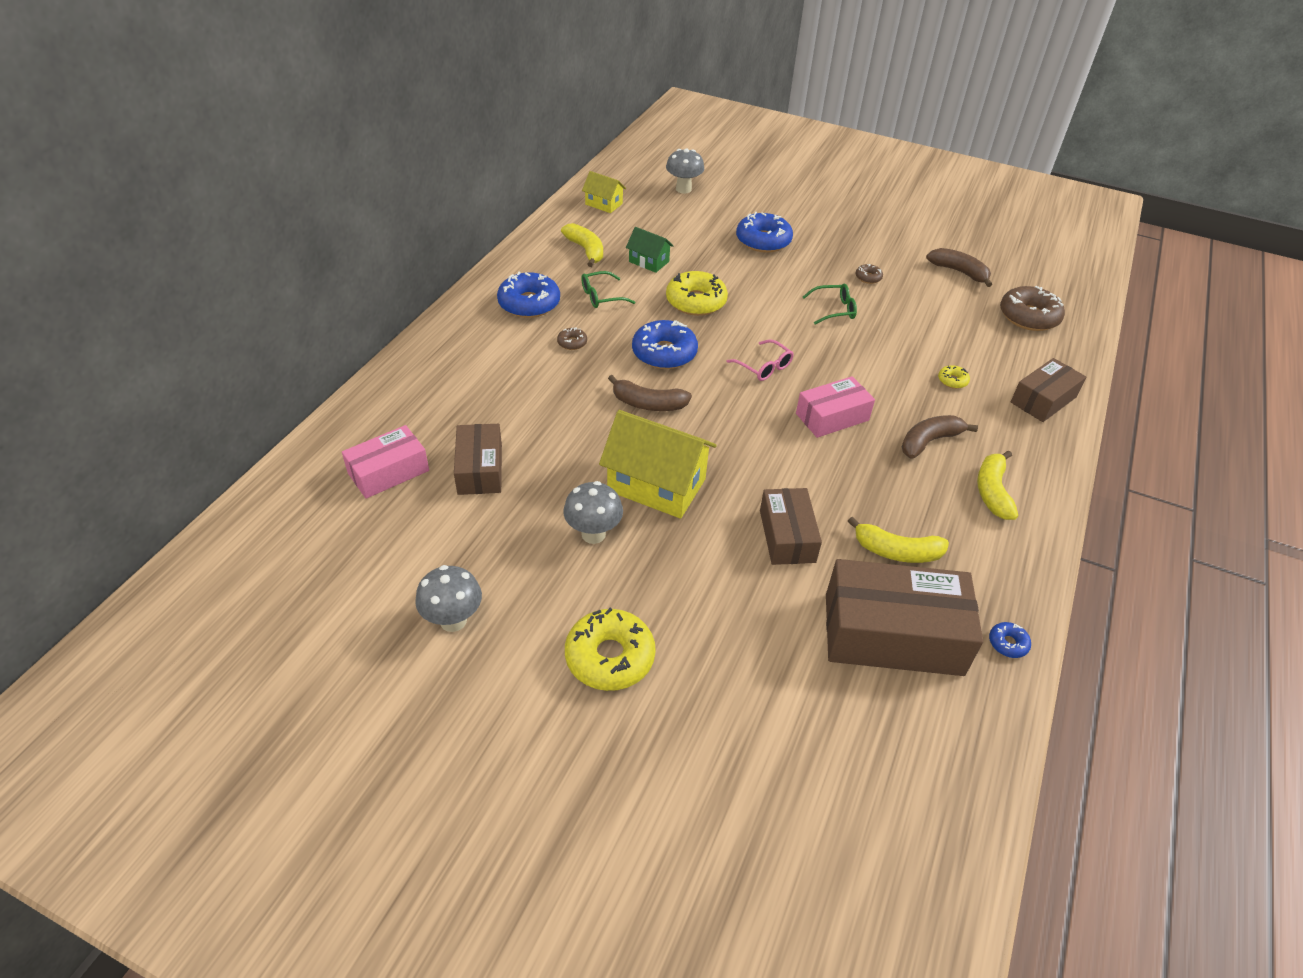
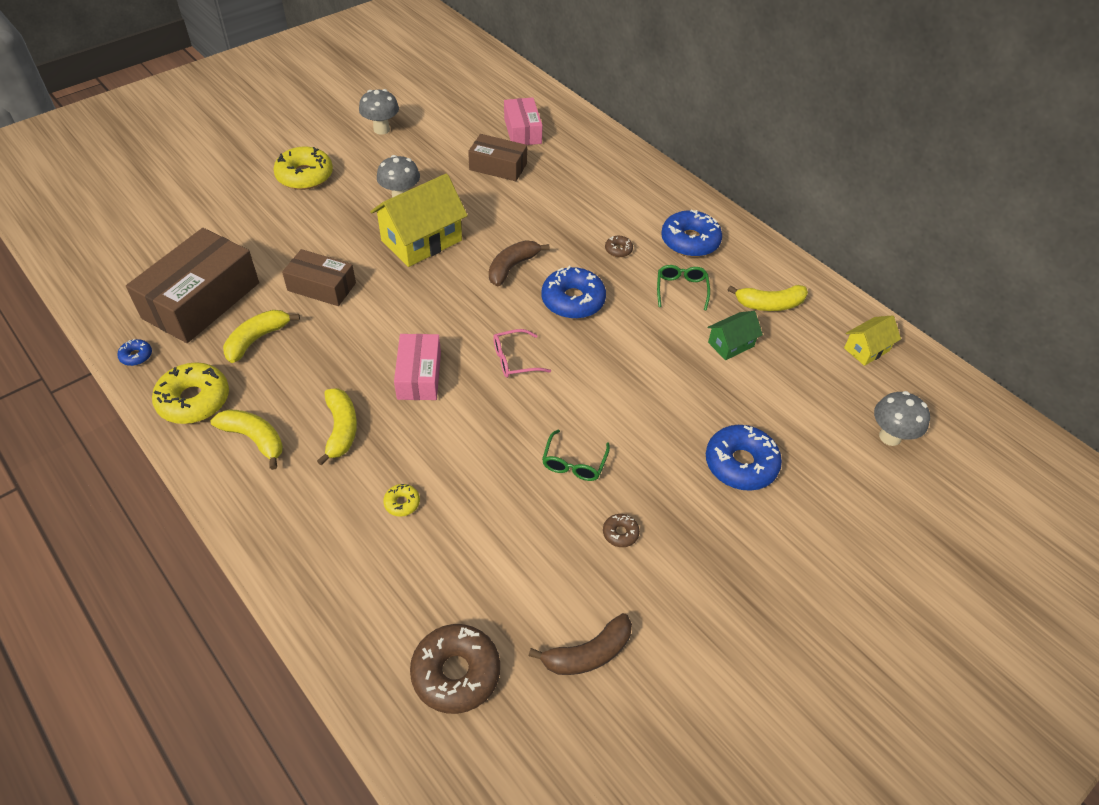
camera: 115 degrees right, 5 degrees up
(696, 301) = (642, 353): yellow donut -> yellow donut (194, 400)
(929, 441) = (341, 429): brown banana -> yellow banana
(1043, 400) = (320, 571): brown box -> none

